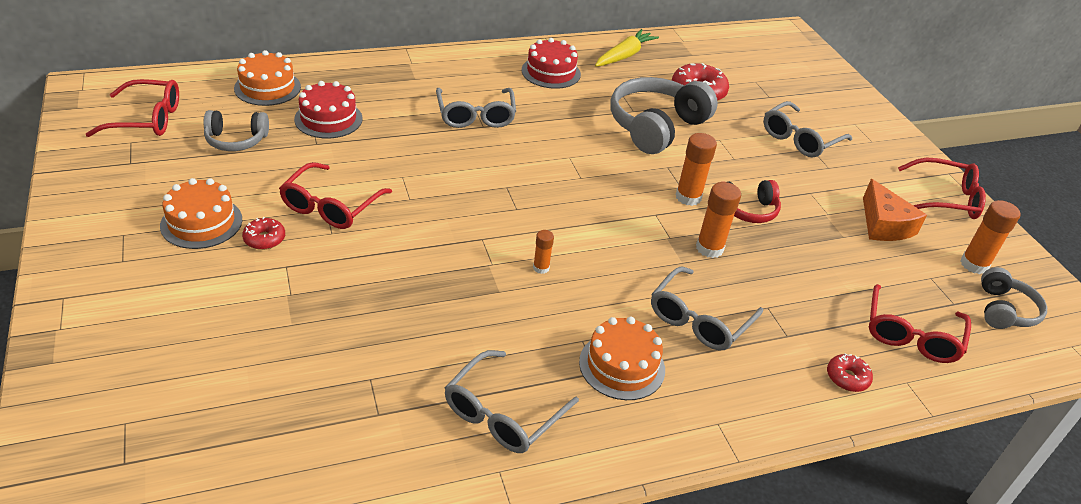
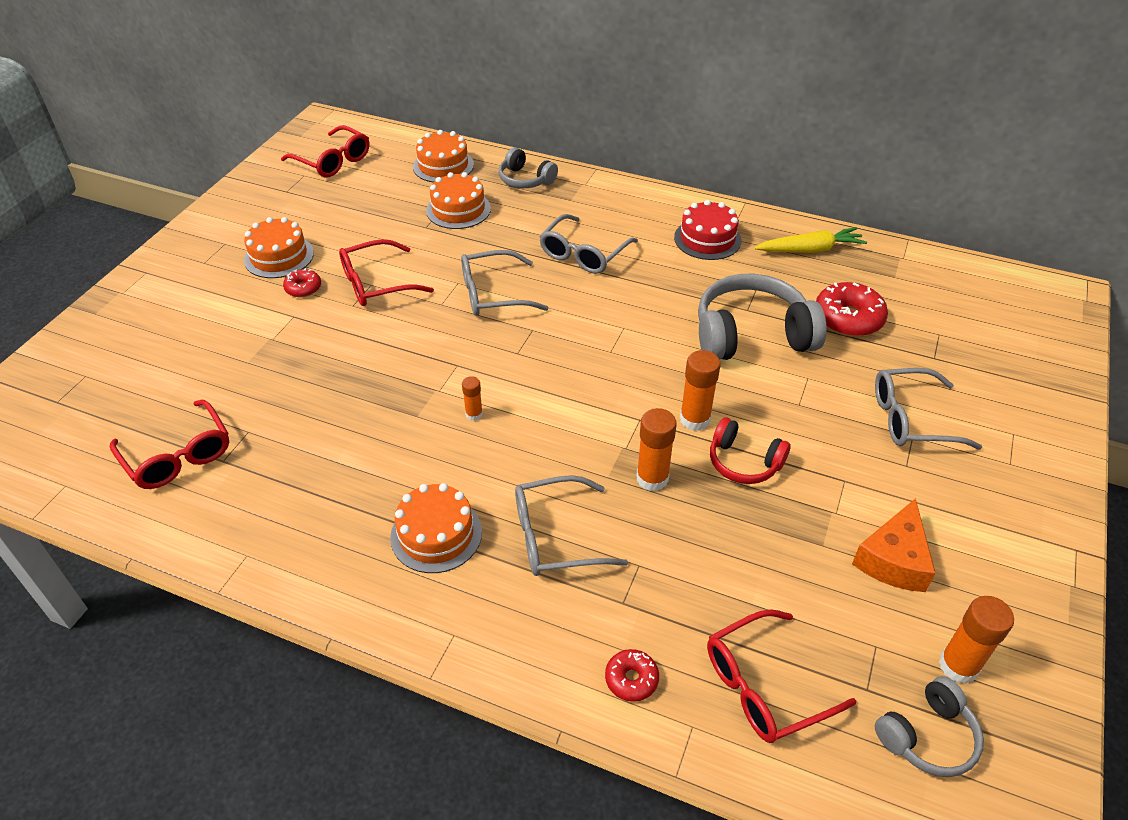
camera: 45 degrees right, 5 degrees up
(236, 140) = (372, 201): grey headphones -> grey headphones (525, 179)
(328, 119) = (458, 209): red cake -> orange cake
(502, 414) = (300, 514): grey glasses -> grey glasses (492, 294)
(946, 199) = (1026, 575): red glasses -> red glasses (178, 456)

